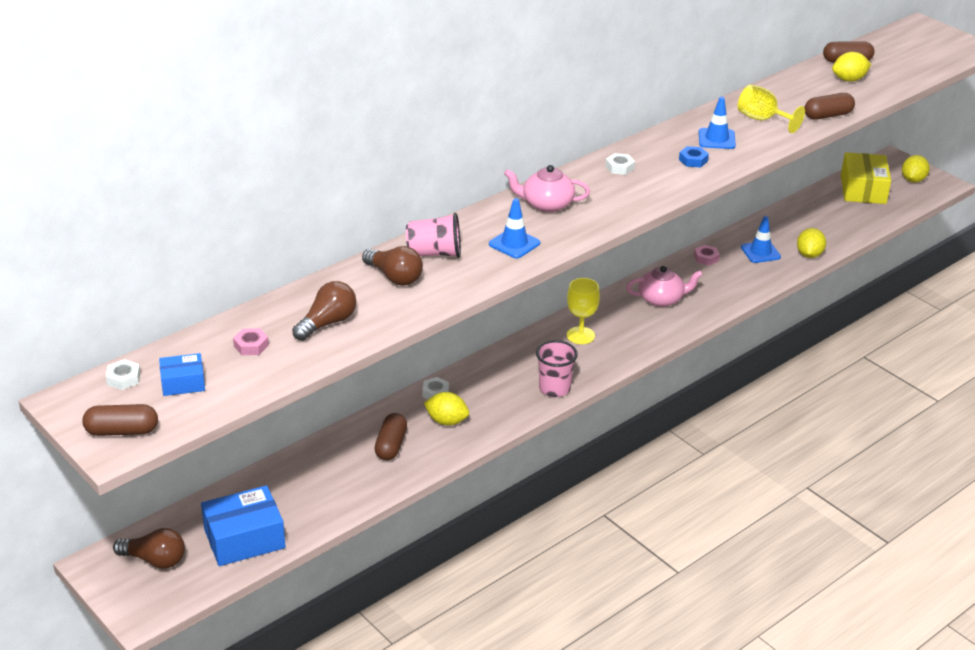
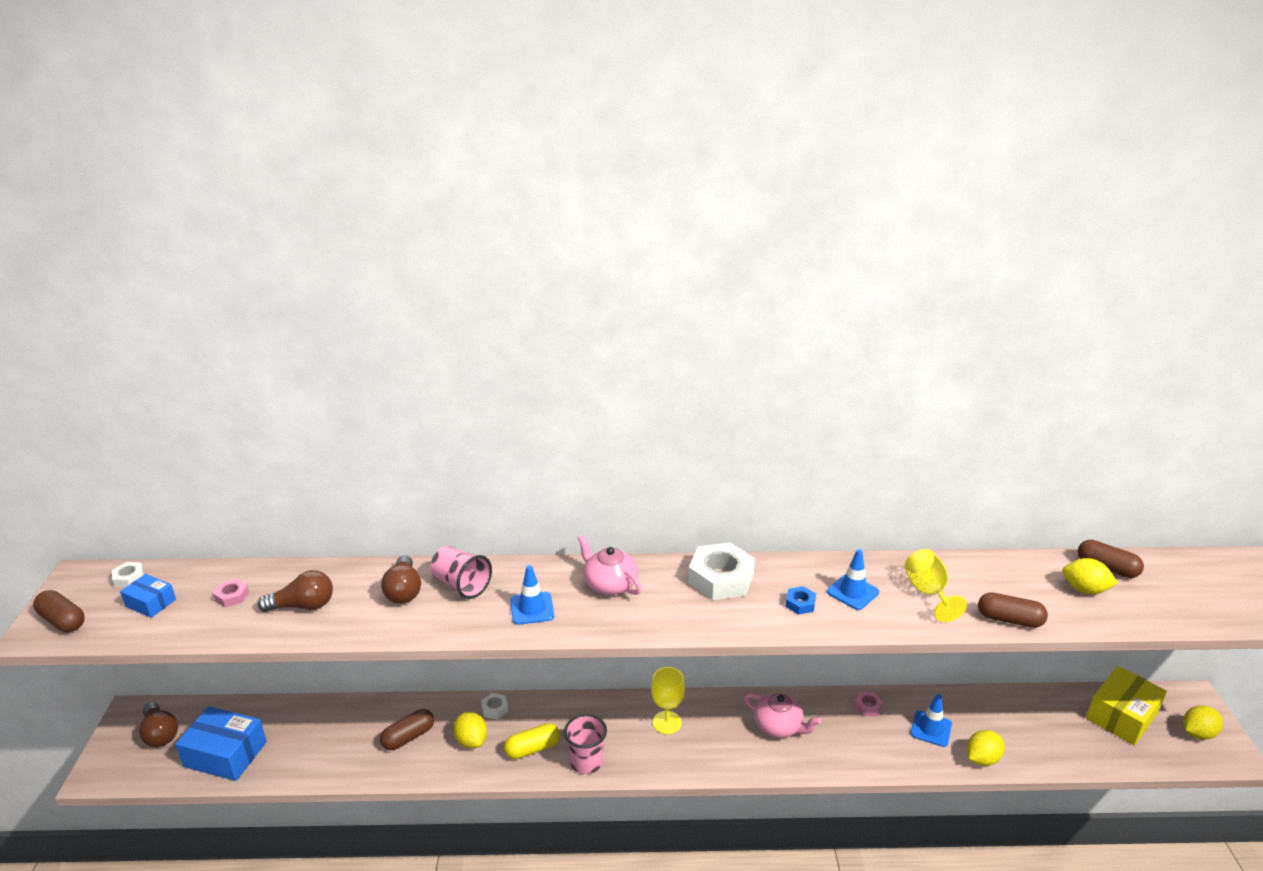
camera: 40 degrees right, 5 degrees down
(502, 401) = (532, 749): none -> yellow capsule
(619, 167) = (721, 578): white nut -> white nut, size x2.17

